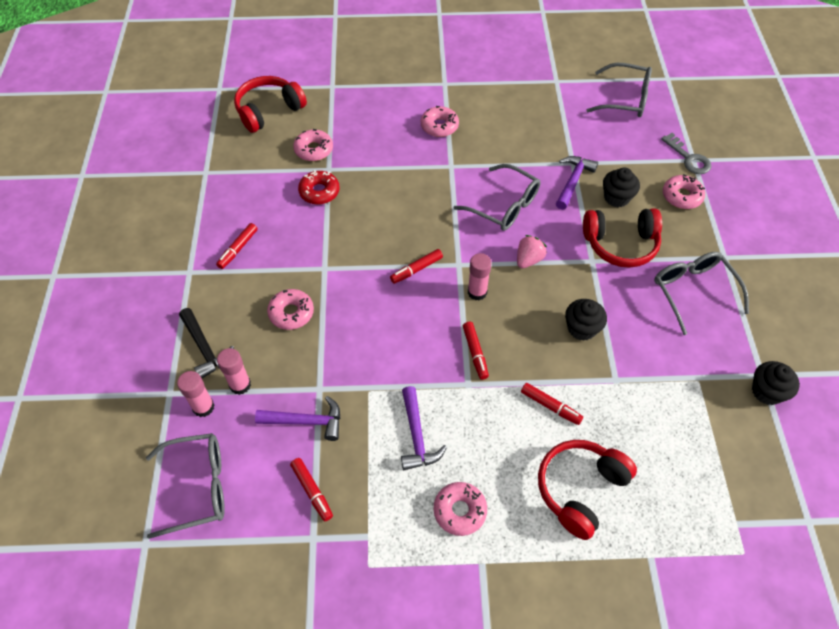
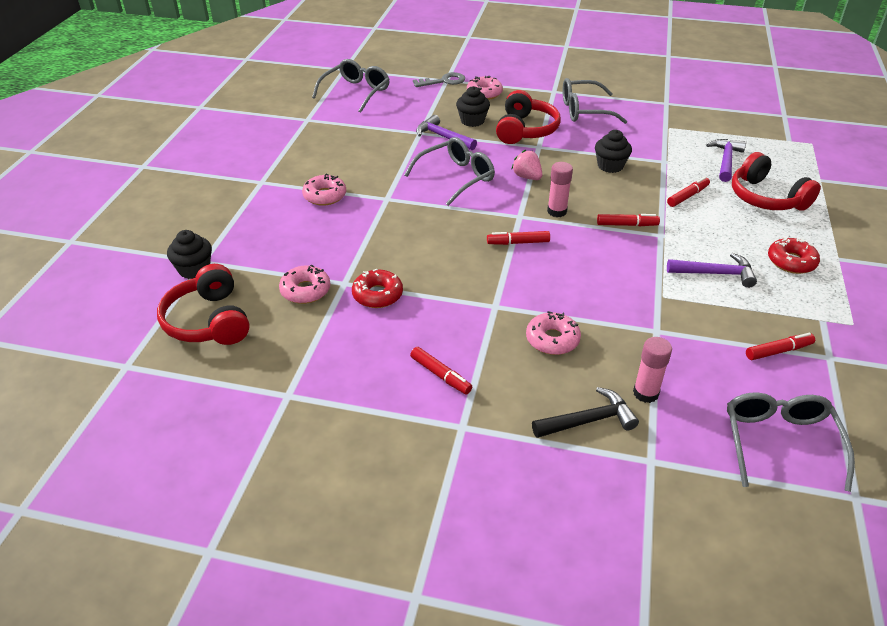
camera: 75 degrees left, 15 degrees down
(203, 407) = (673, 429): pink glue stick -> none
(306, 421) = (696, 345): purple hammer -> purple hammer (725, 161)
(416, 269) = (518, 242): red marker -> red marker turned 105 degrees clockwise
(459, 511) = (791, 262): pink donut -> red donut
(766, 391) = (681, 104): black cupcake -> black cupcake (194, 269)

